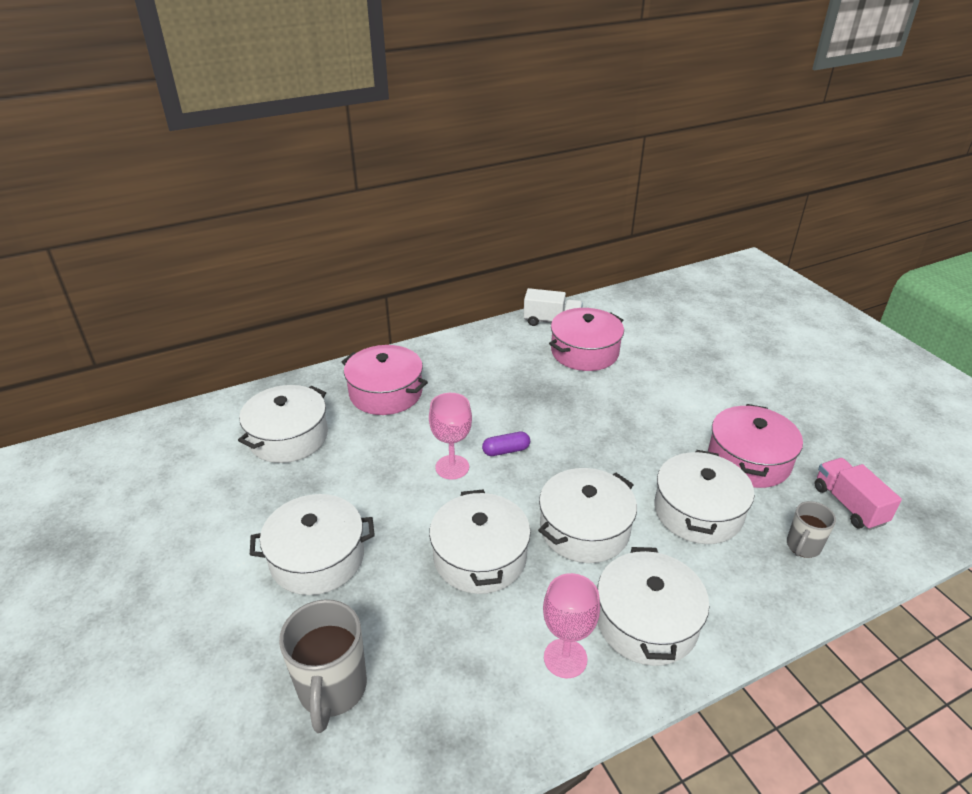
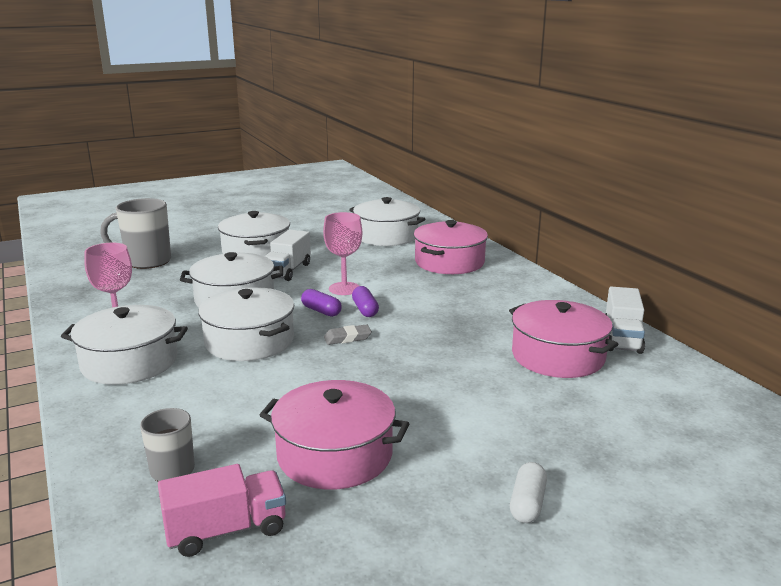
camera: 90 degrees right, 15 degrees down
(393, 518) = (288, 271): none -> white truck
(510, 481) = (321, 311): none -> purple capsule
(568, 460) = (347, 338): none -> grey eraser
(698, 512) = (252, 404): white pot -> none
(764, 382) = (527, 503): none -> white capsule

